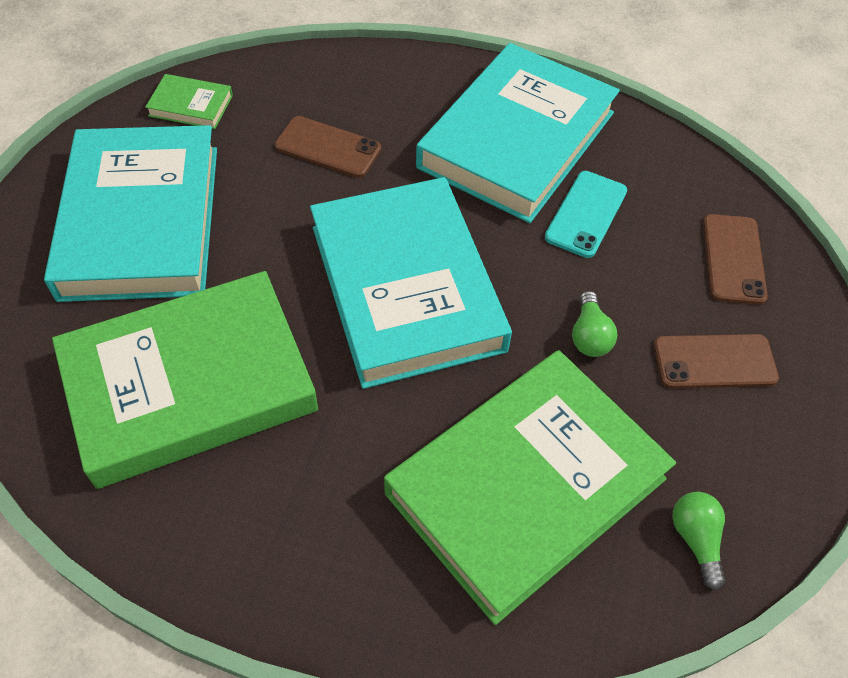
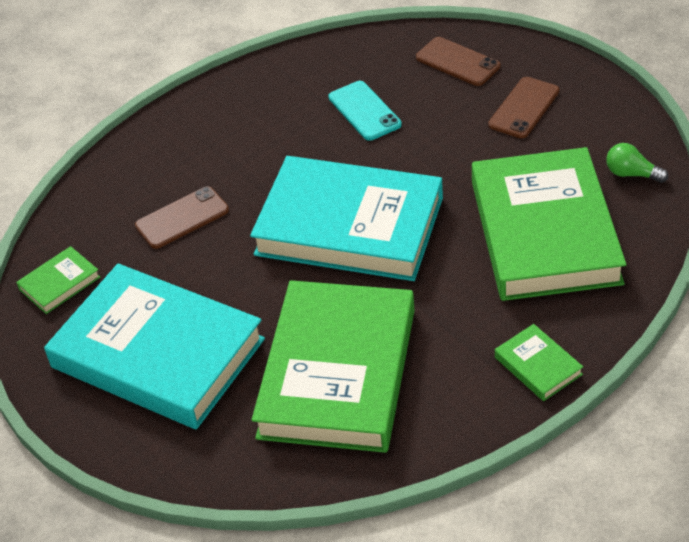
camera: 50 degrees left, 10 degrees down
(302, 587) = (538, 366): none -> green book
(516, 140) = (268, 115): turquoise book -> none
(589, 336) = (461, 154): green light bulb -> none

